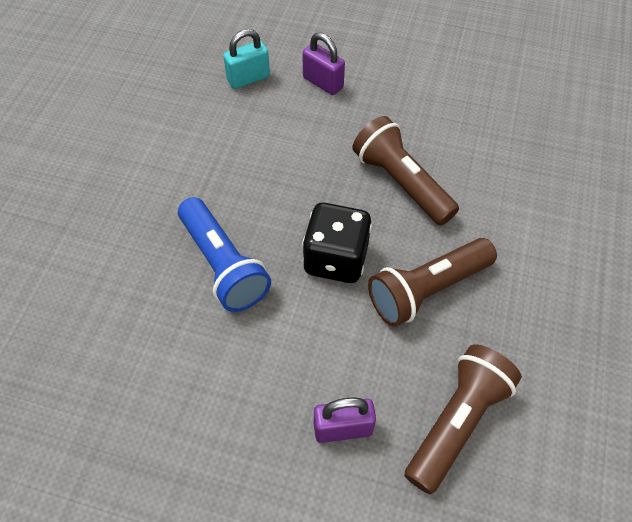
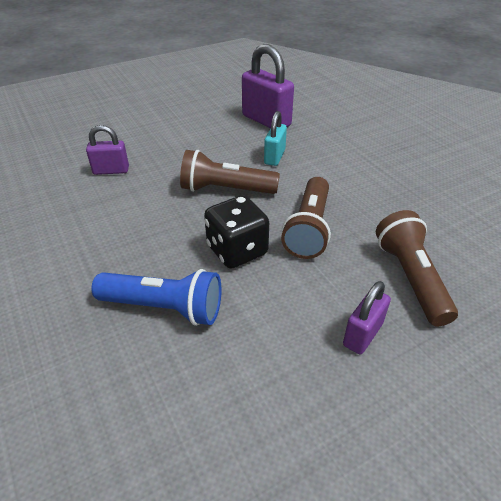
camera: 45 degrees left, 15 degrees down
(248, 78) = (51, 195): turquoise padlock -> turquoise padlock (274, 157)
(550, 120) = (266, 121): none -> purple padlock

